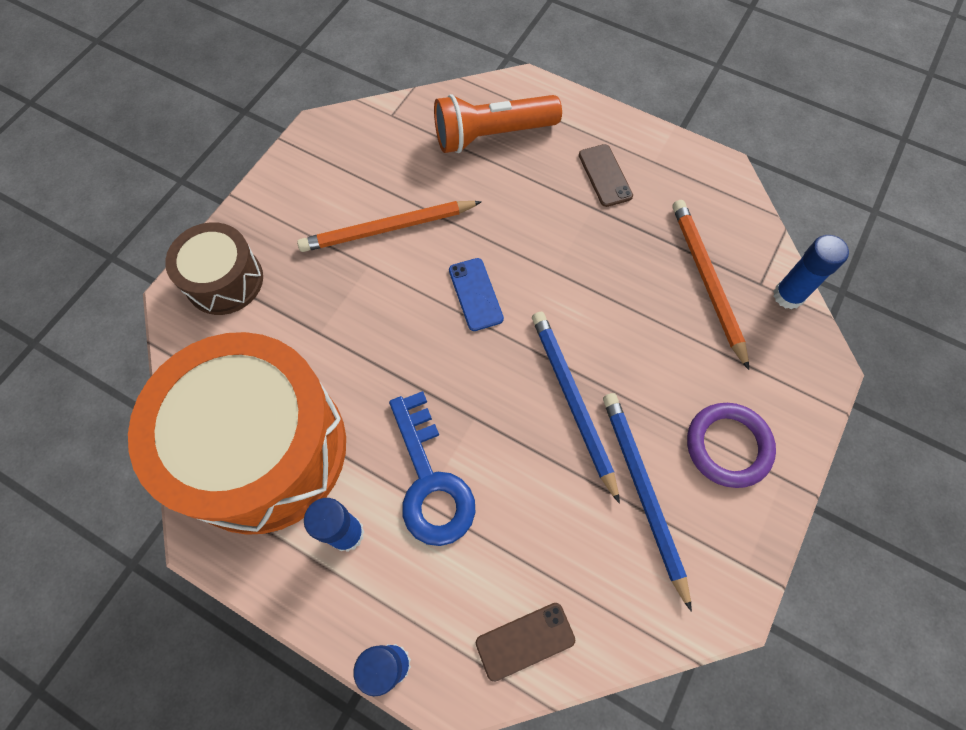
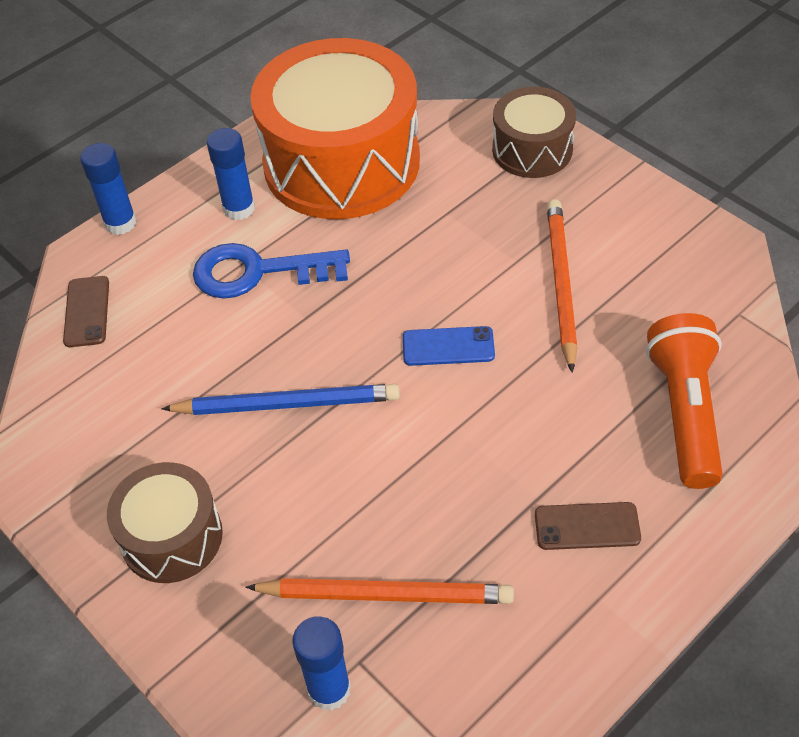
camera: 110 degrees right, 15 degrees down
(642, 493) = (163, 438): blue pencil -> none
(728, 446) = (172, 537): purple ring -> brown drum

